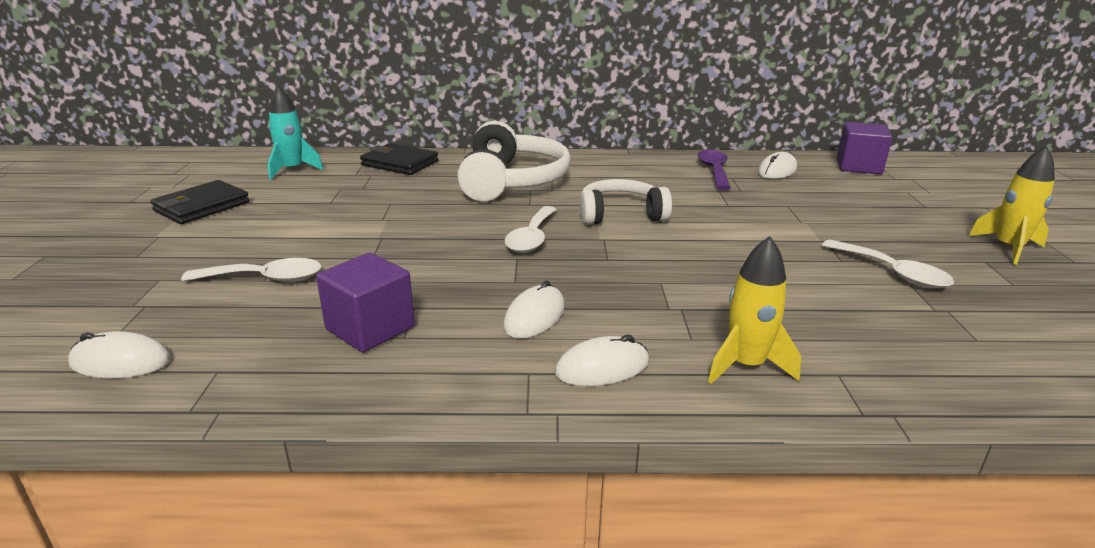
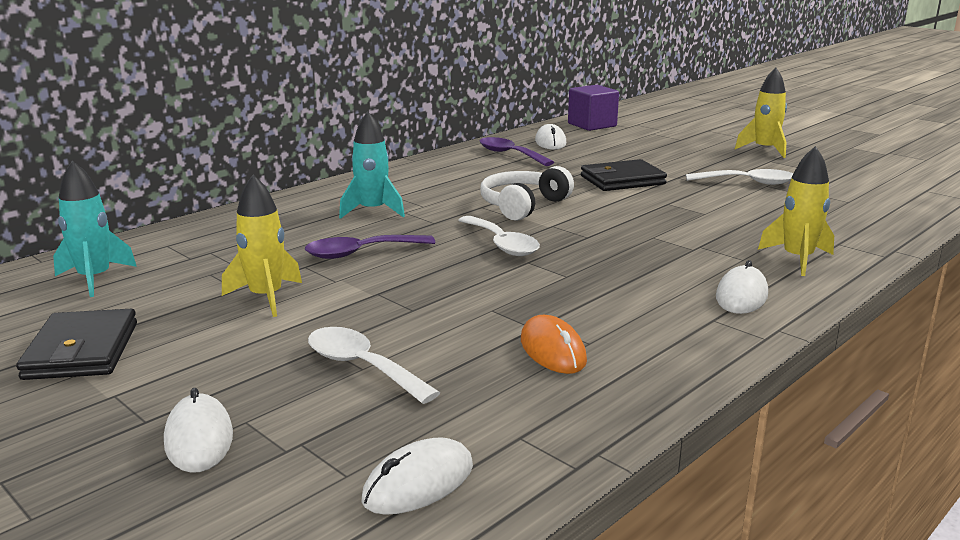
camera: 45 degrees left, 5 degrees down
(265, 279) = (362, 366): white spoon -> white spoon turned 90 degrees counterclockwise
(328, 214) = (266, 297): none -> yellow rocket
(370, 328) = (553, 350): purple cube -> orange mouse
(400, 163) = (214, 232): black wallet -> black wallet (622, 180)
(436, 207) = (360, 253): none -> purple spoon
(512, 181) = (372, 211): white headphones -> turquoise rocket
(534, 316) = (636, 289): white mouse -> white mouse (199, 439)

